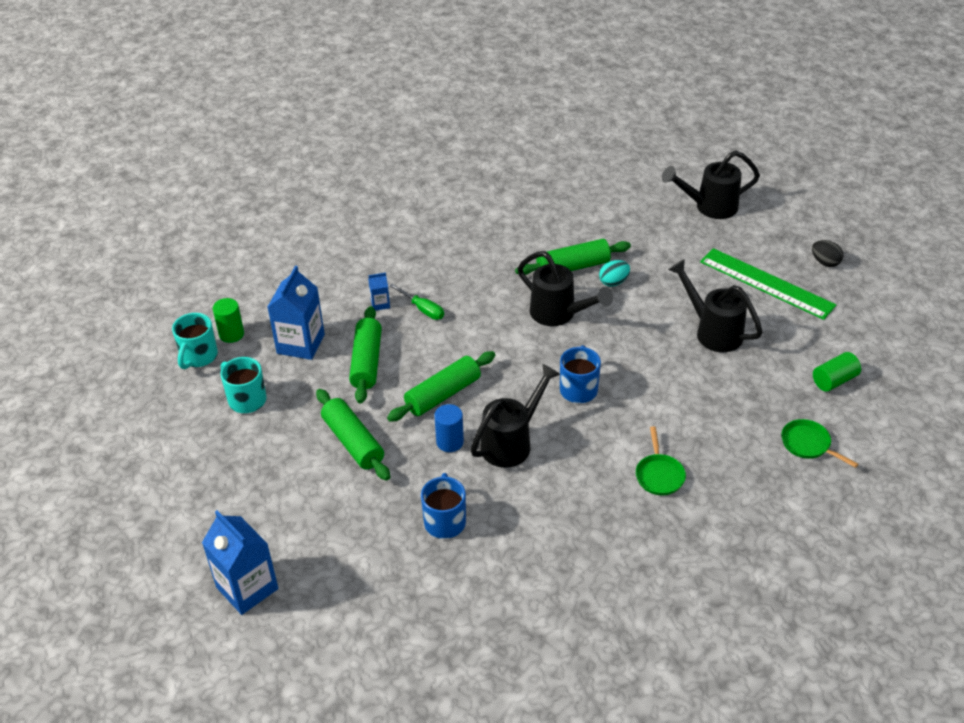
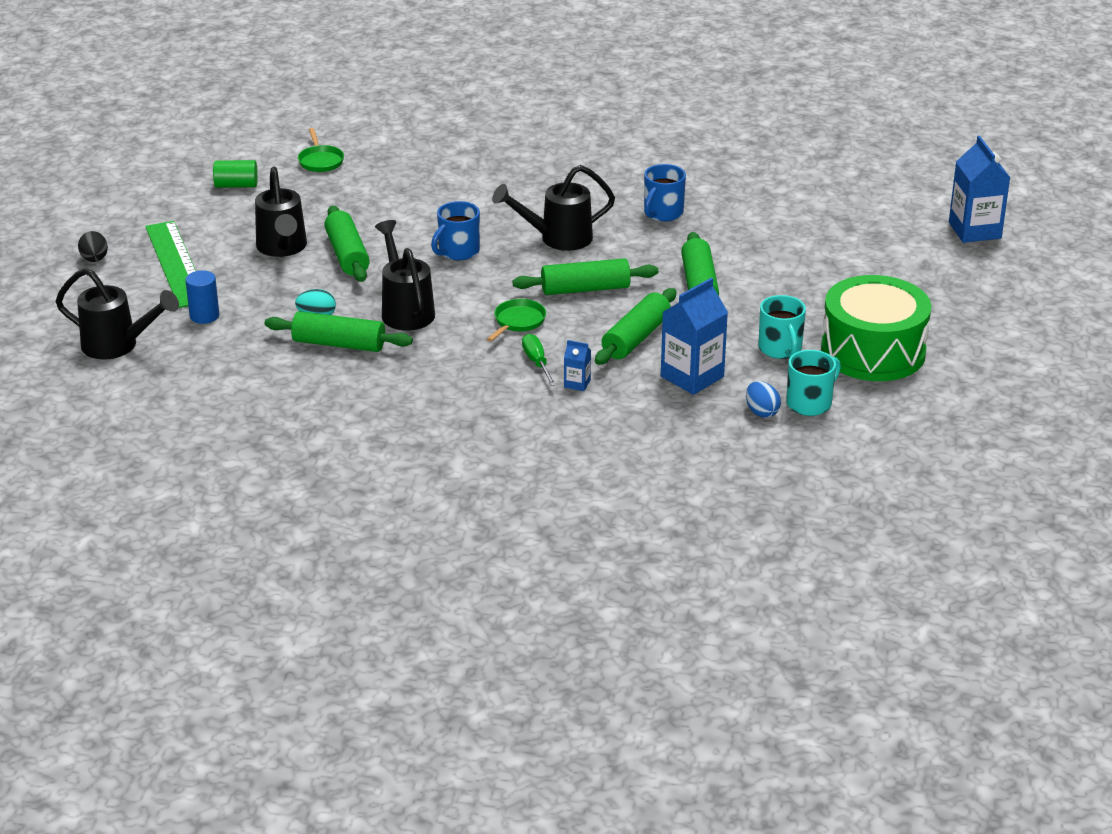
camera: 150 degrees left, 10 degrees down
(168, 429) = (873, 351): none -> green drum
(231, 334) = (761, 412): green cylinder -> blue egg
(247, 588) = (854, 228): blue carton -> blue carton (974, 230)
(450, 442) = (611, 256): blue cylinder -> blue cylinder (204, 316)
(658, 347) = (347, 255): none -> green rolling pin
(659, 475) = (461, 183): green pan -> green pan (518, 321)

